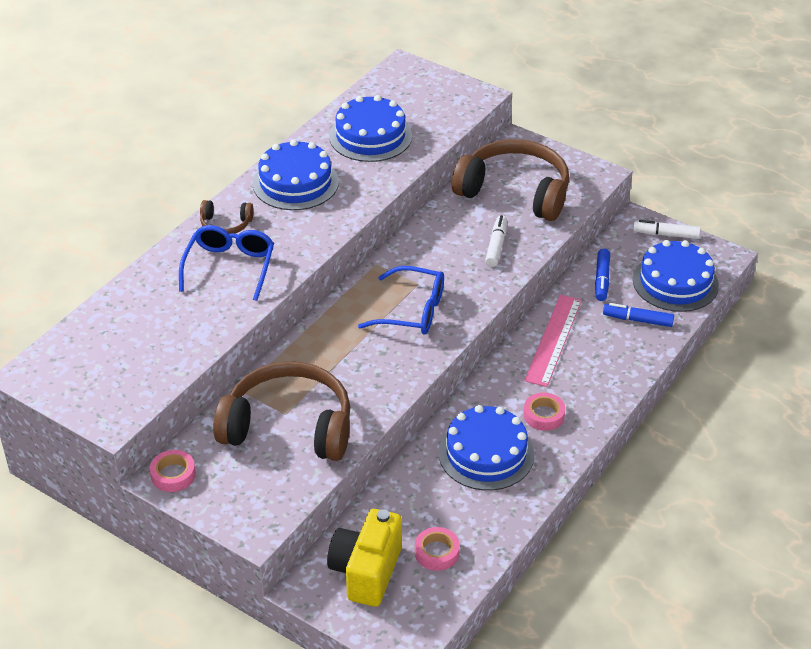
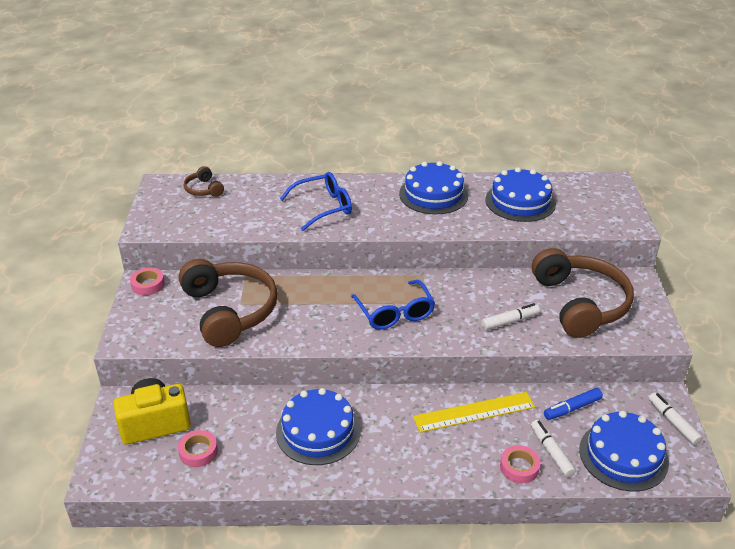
camera: 55 degrees right, 5 degrees down
(226, 224) = (361, 188): brown headphones -> brown headphones (204, 189)
(544, 415) = (387, 445): pink tape -> pink tape (519, 467)
(553, 340) = (474, 412): pink ruler -> yellow ruler
(637, 320) = (551, 452): blue marker -> white marker

